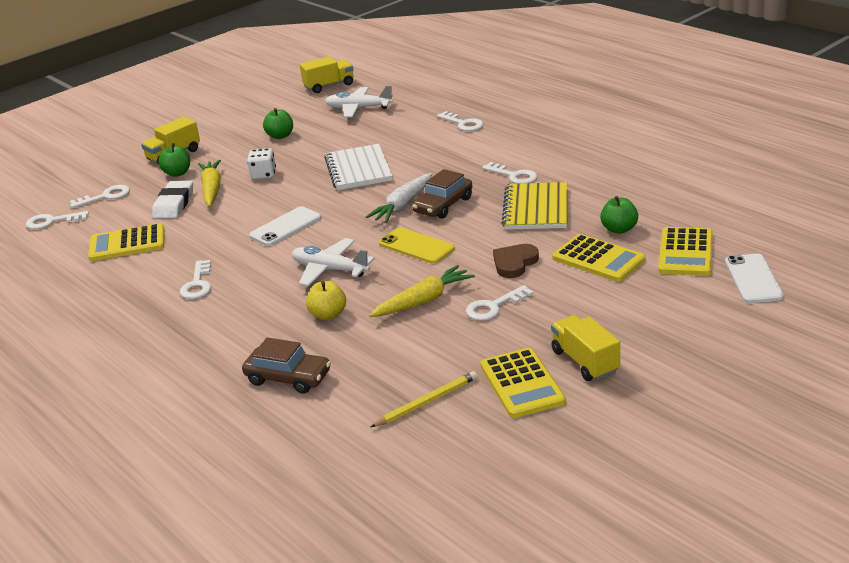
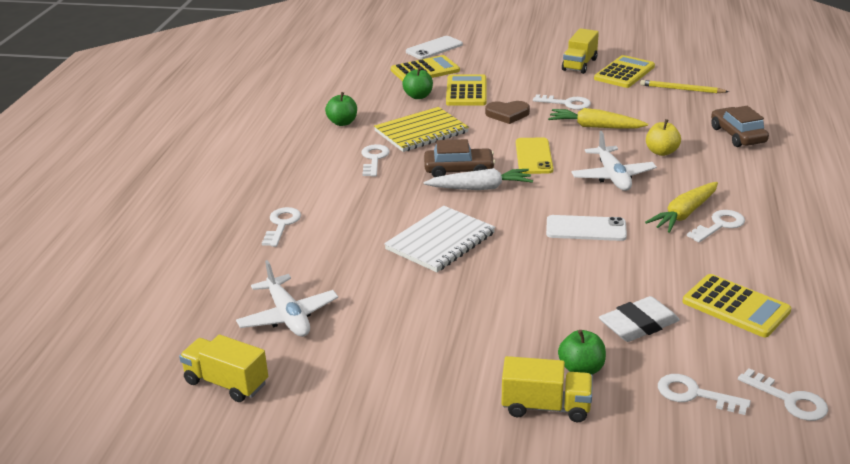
camera: 130 degrees left, 0 degrees up
(212, 189) = (581, 316): yellow carrot -> yellow carrot (684, 214)
(263, 175) = (513, 297): white dice -> none
(280, 136) = (413, 340): green apple -> green apple (342, 123)

